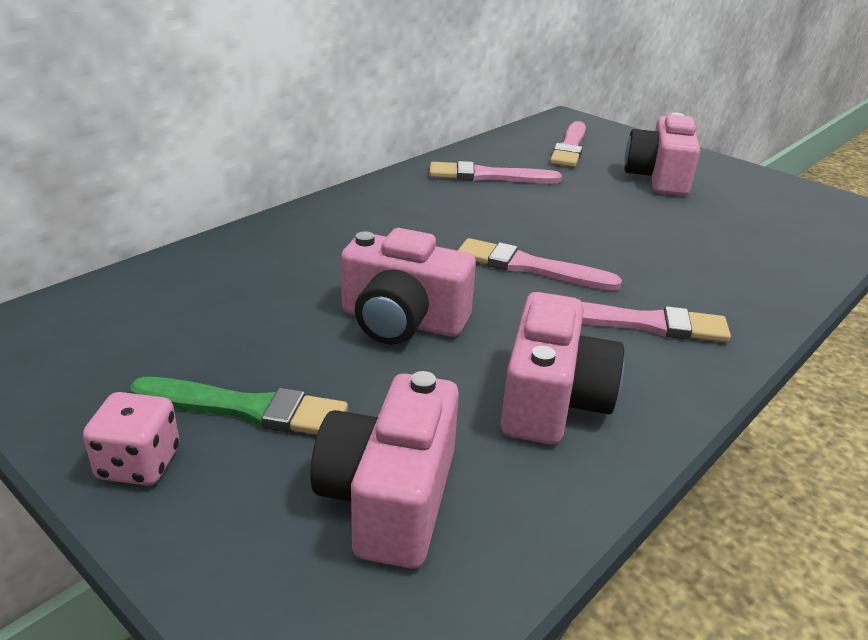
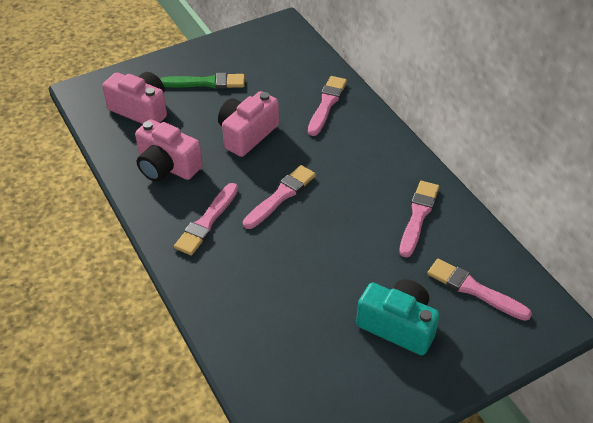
camera: 110 degrees right, 15 degrees up
(139, 464) = (189, 58): pink dice -> none
(246, 409) = (206, 83): green brush -> green brush turned 120 degrees counterclockwise
(282, 254) = (326, 104): none -> pink brush
(659, 178) = (398, 325): pink camera -> turquoise camera

